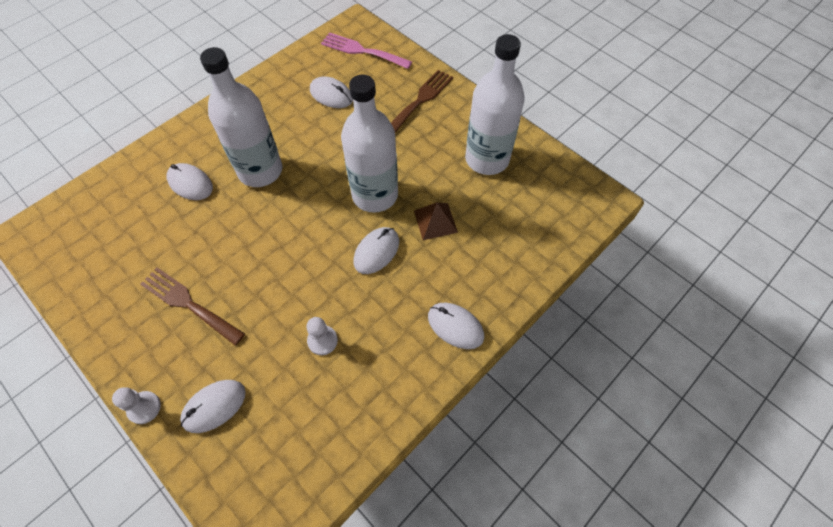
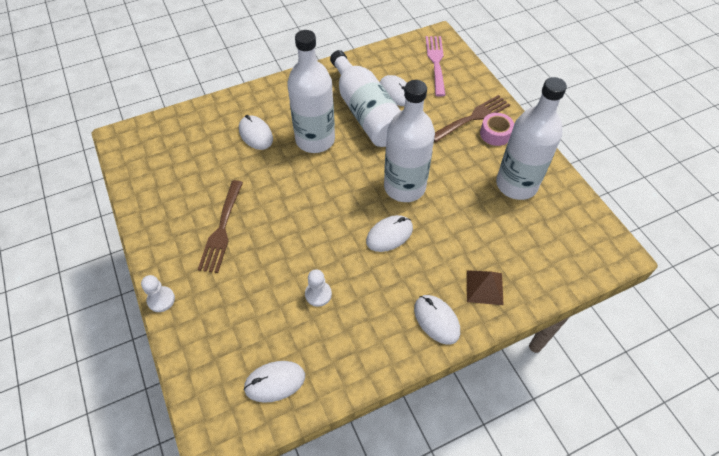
camera: 20 degrees right, 5 degrees down
(188, 304) = (222, 229): brown fork -> brown fork turned 135 degrees counterclockwise
(214, 406) = (214, 317): white mouse -> white mouse (275, 382)
(307, 125) = (366, 112): none -> white bottle
(362, 51) = (436, 62): pink fork -> pink fork turned 45 degrees clockwise
(435, 221) = (450, 225): brown pyramid -> brown pyramid (484, 287)
(448, 112) = (495, 134): none -> pink tape

